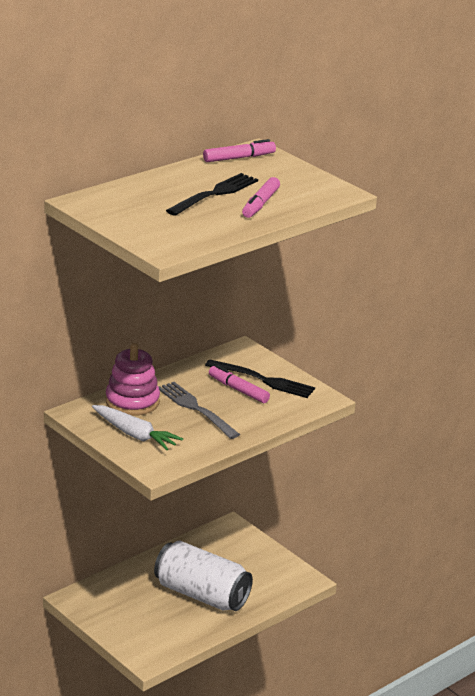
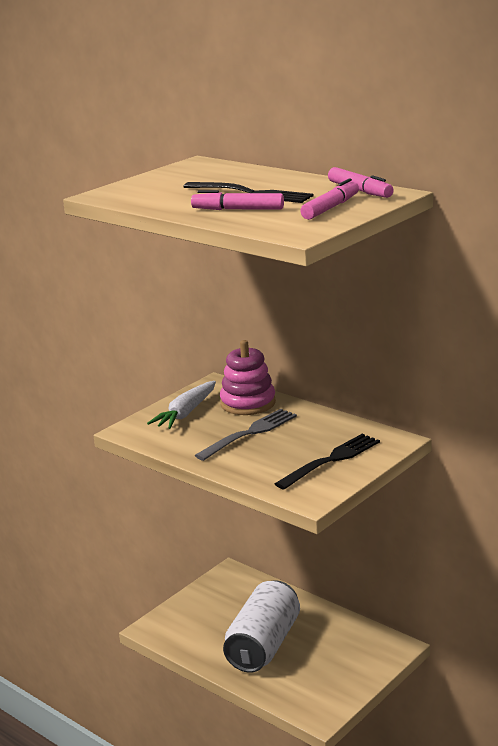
camera: 85 degrees right, 5 degrees down
(238, 390) = (301, 449): pink marker -> pink marker (331, 208)
(264, 380) = (331, 460): black fork -> black fork turned 150 degrees counterclockwise

